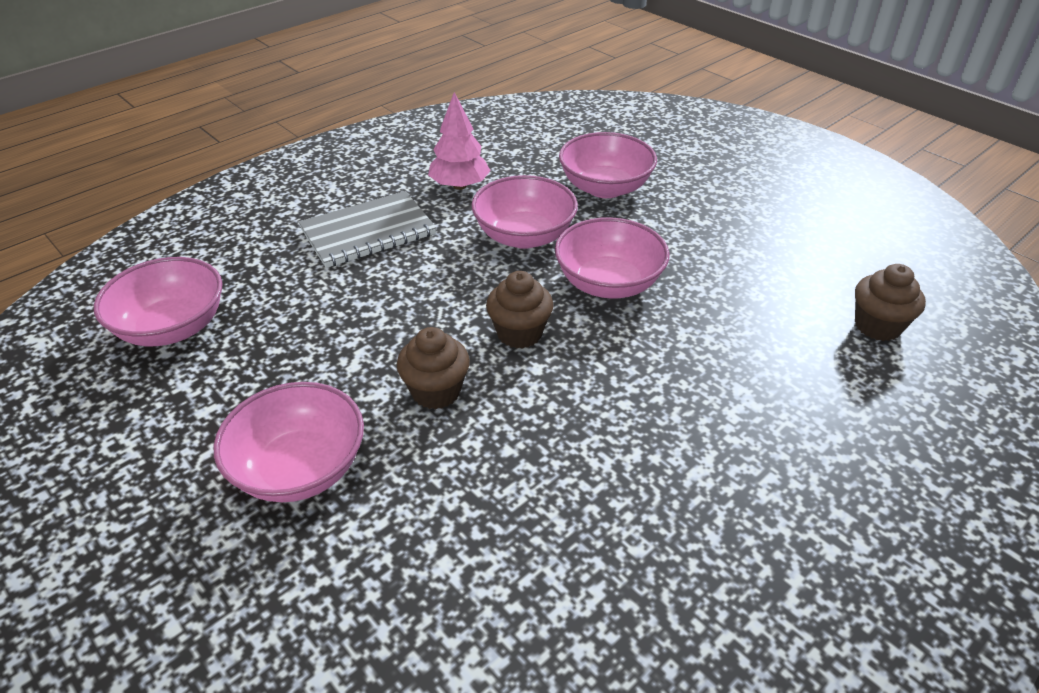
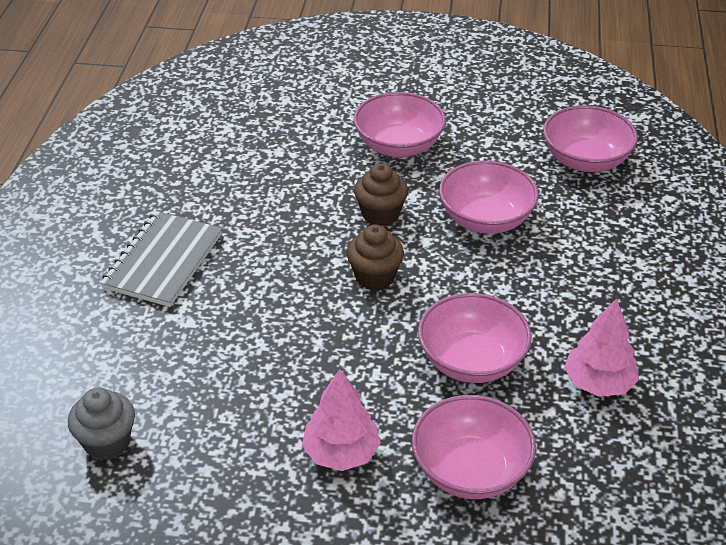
camera: 140 degrees right, 0 degrees up
(368, 232) = (591, 289): grey notebook -> grey notebook (163, 261)
(608, 283) = (355, 355): pink bowl -> pink bowl (486, 219)
(684, 233) = (341, 453): none -> pink tree
(877, 326) = (107, 442): brown cupcake -> grey cupcake

